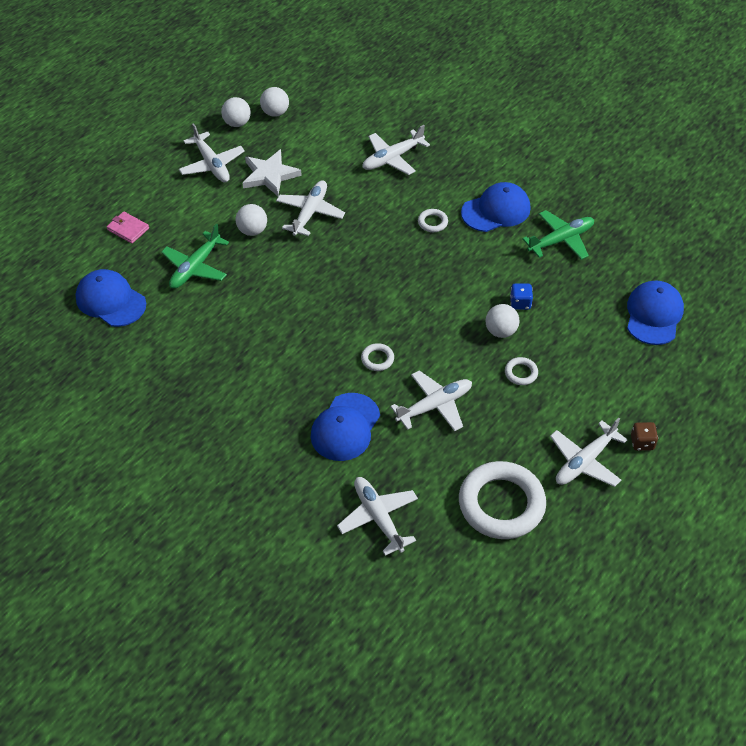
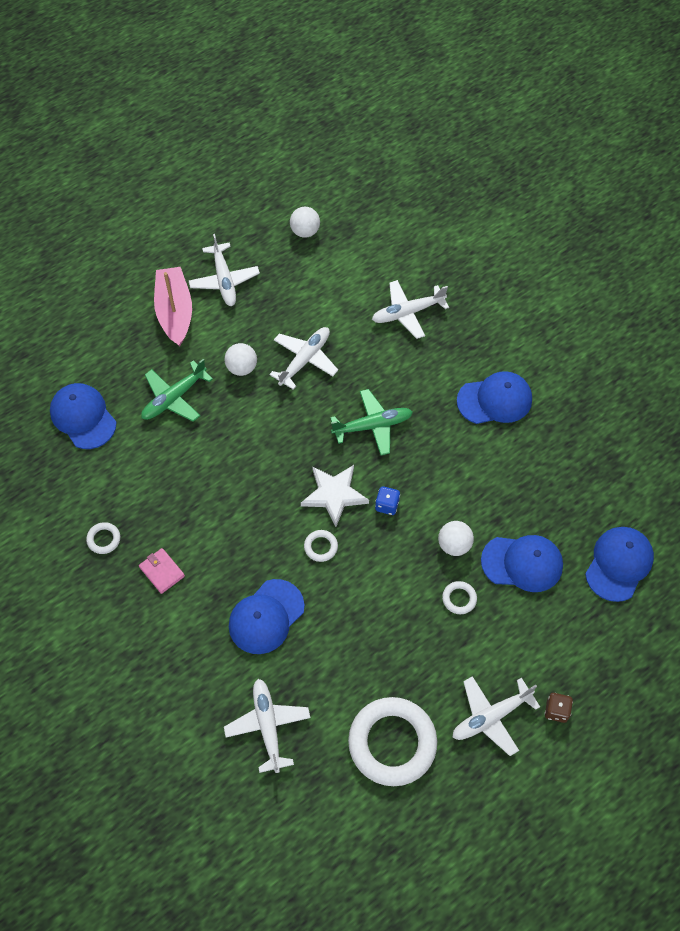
camera: 15 degrees right, 10 degrees up
(128, 229) = (122, 338): pink wallet -> pink wallet (162, 571)
(172, 198) = (175, 312): none -> pink boat
(237, 123) = (263, 236): white ball -> none
(270, 175) = (278, 306): white star -> white star (334, 495)
(432, 222) = (425, 399): white ring -> white ring (104, 539)
(434, 406) = (360, 614): white plane -> none
(520, 303) = (484, 517): blue dice -> blue dice (387, 505)
(560, 240) = (550, 451): green plane -> green plane (372, 426)
(568, 332) = (522, 563): none -> blue cap

